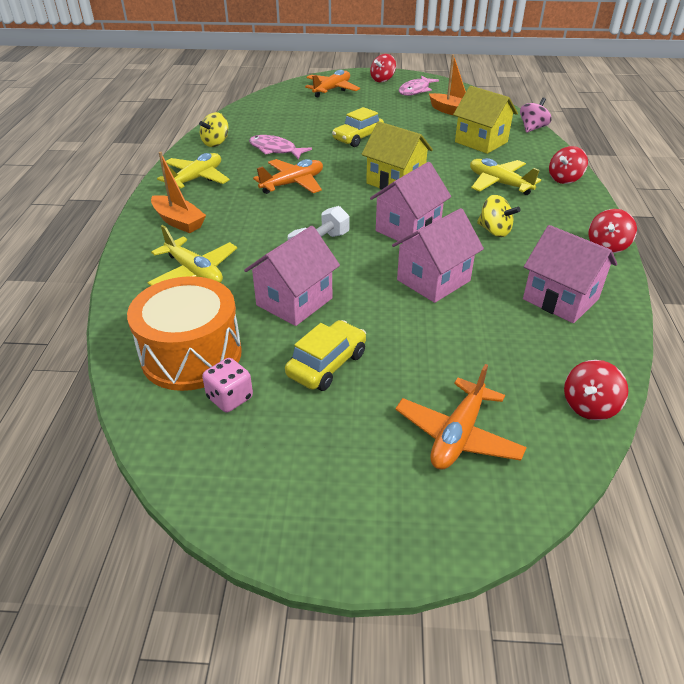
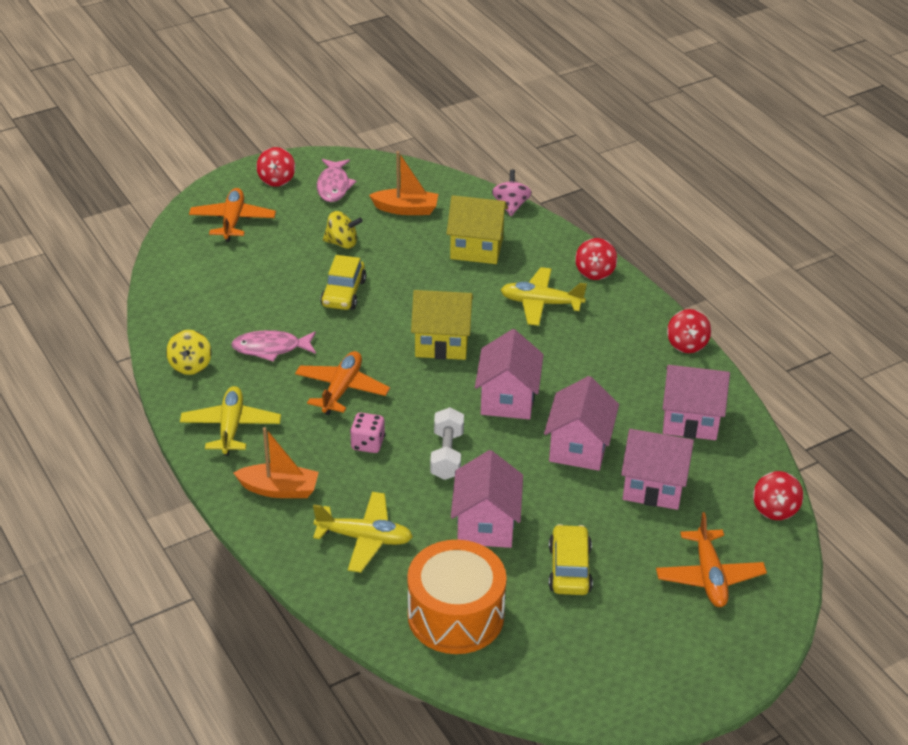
camera: 35 degrees left, 0 degrees up
(230, 398) = (526, 634): pink dice -> pink dice (368, 444)
(474, 334) = (653, 486): none -> pink house
(494, 231) = (584, 367): yellow spinning top -> yellow spinning top (342, 243)

